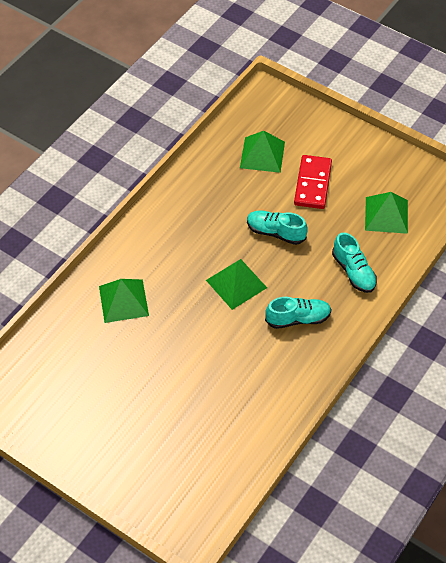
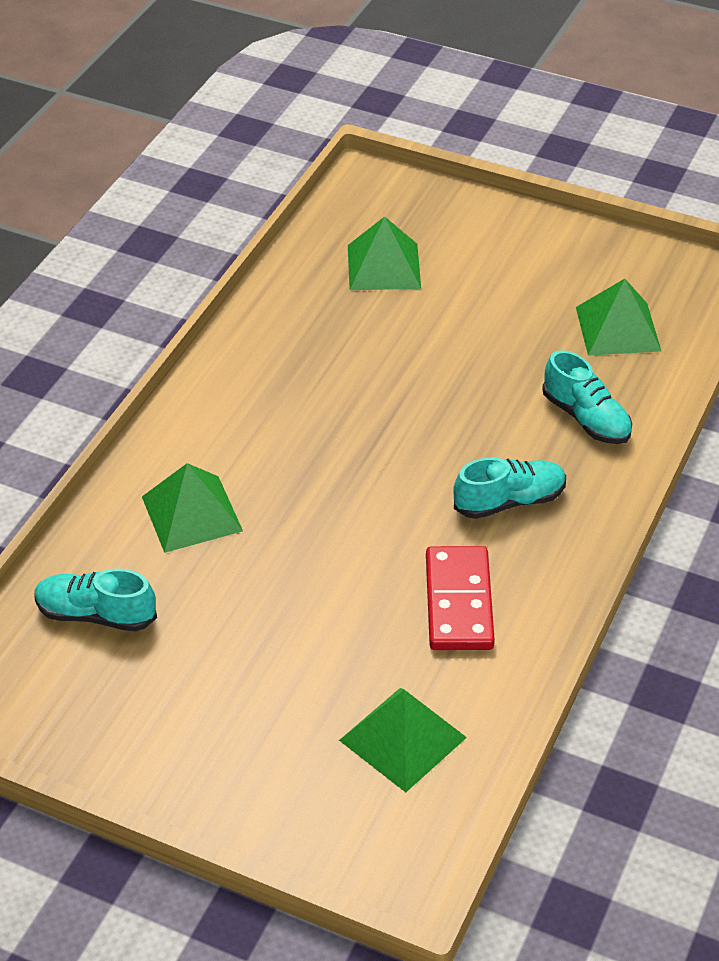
camera: 10 degrees left, 10 degrees down
(236, 284) = (387, 462): green pyramid -> green pyramid (403, 738)
(275, 232) = (436, 377): turquoise shoe -> turquoise shoe (96, 615)
(313, 184) = (481, 299): red domino -> red domino (459, 602)

